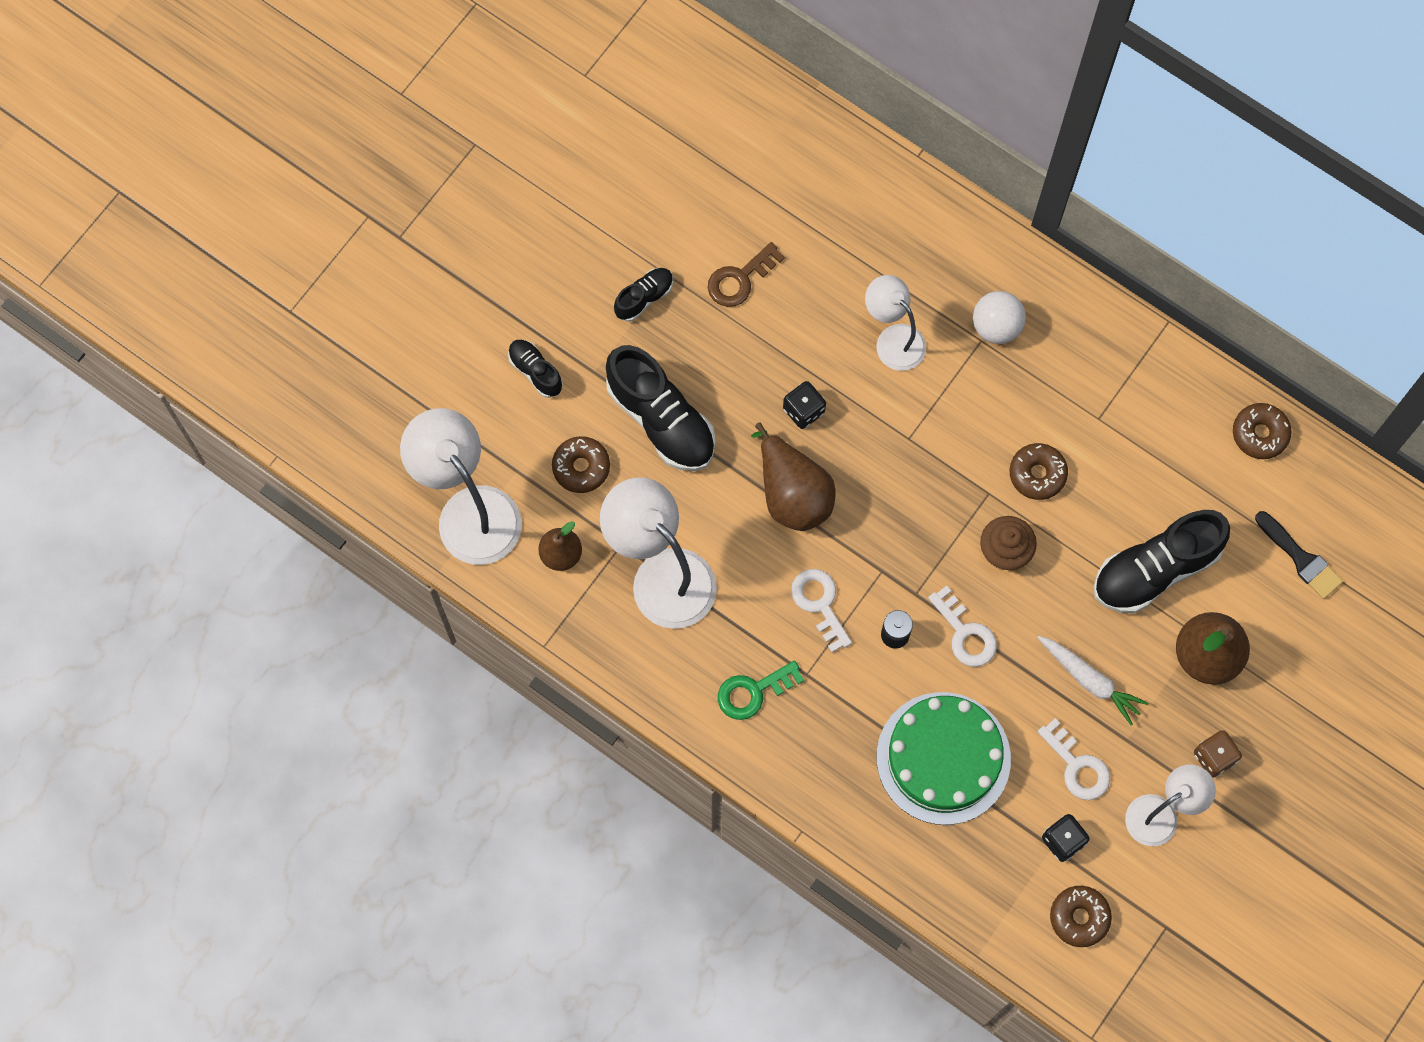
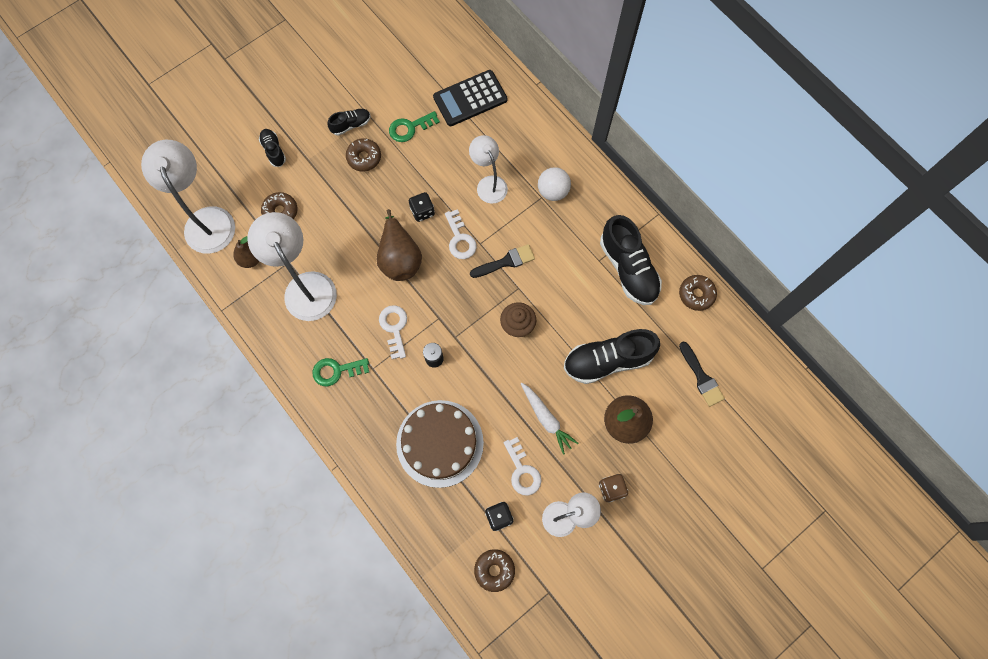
camera: 15 degrees right, 0 degrees up
(661, 419) = (337, 196): black shoe -> black shoe (628, 268)
(740, 279) = (410, 128): brown key -> green key
(820, 206) = (470, 98): none -> black calculator
(943, 758) = (440, 443): green cake -> brown cake
(957, 457) = (506, 262): none -> black brush
(965, 633) = (477, 369): white key -> white key (460, 239)
(1037, 474) = (551, 284): brown donut -> brown donut (364, 157)

